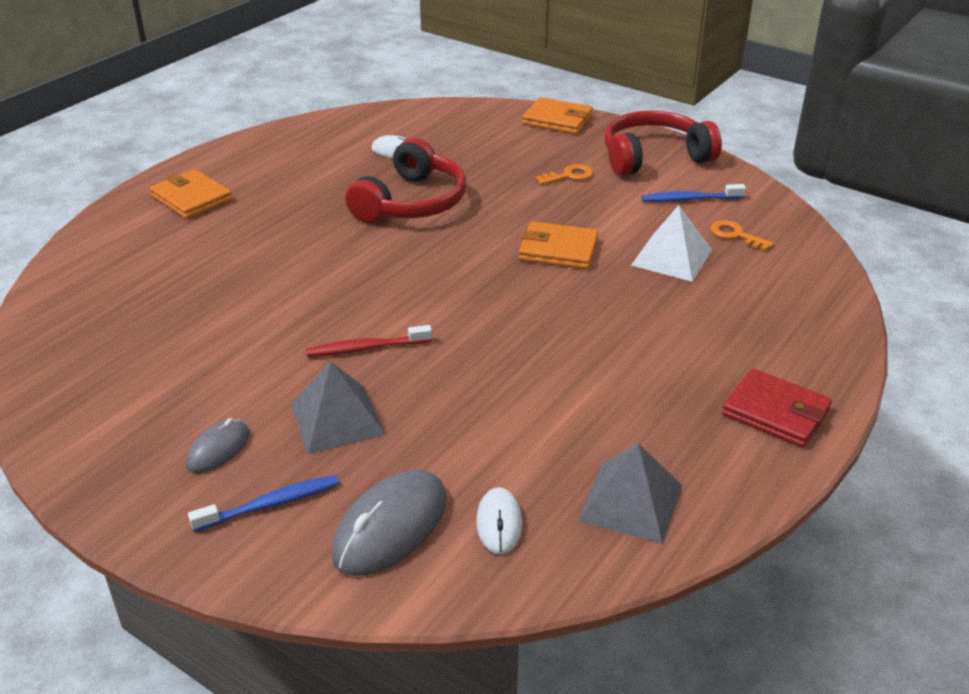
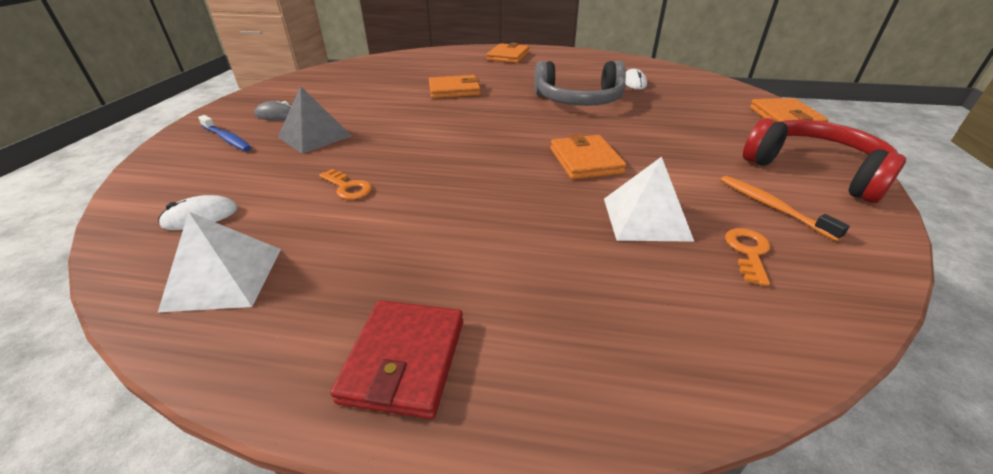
camera: 65 degrees right, 0 degrees up
(283, 276) = (454, 90): none -> orange wallet
(366, 348) = (395, 127): red toothbrush -> none
(390, 527) = (201, 178): grey mouse -> none
(411, 202) = (579, 100): red headphones -> grey headphones
(569, 176) = (706, 141): orange key -> orange key (348, 187)
(631, 502) = (224, 278): grey pyramid -> white pyramid
(689, 199) = (771, 207): blue toothbrush -> orange toothbrush

